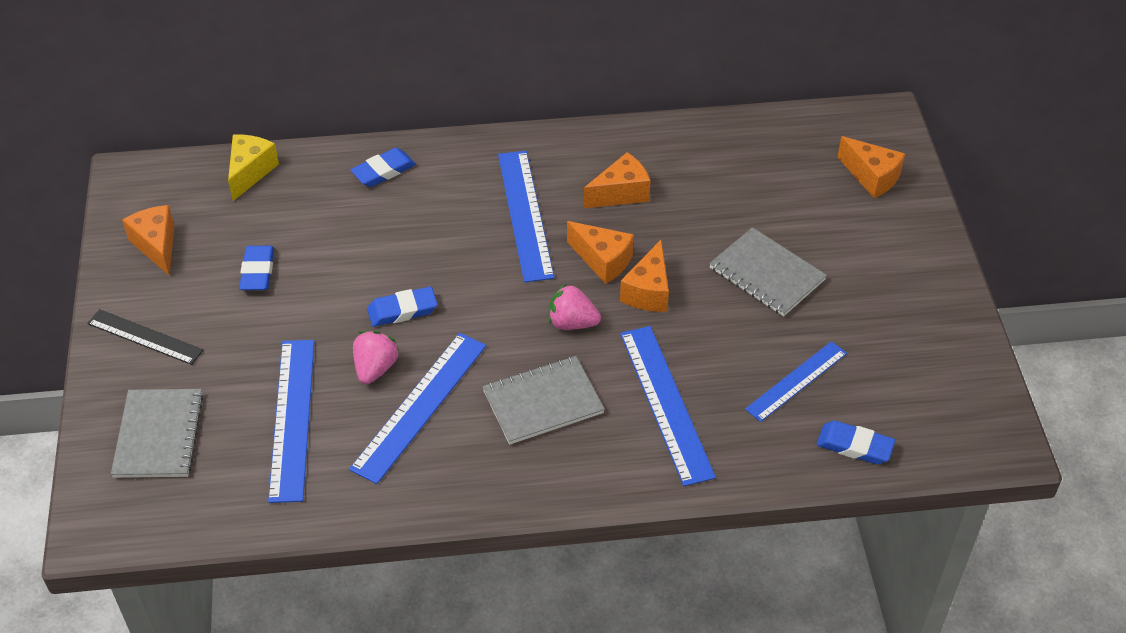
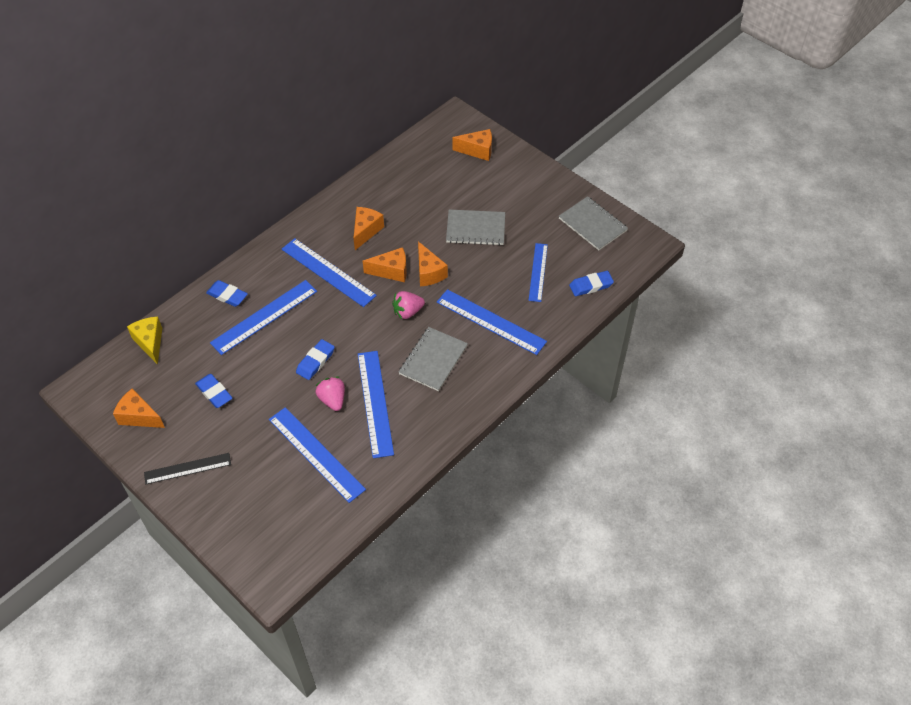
camera: 40 degrees left, 5 degrees up
(158, 435) = (253, 512): grey notebook -> grey notebook (592, 224)
(383, 171) = (227, 295): blue eraser -> blue eraser turned 75 degrees counterclockwise
(399, 221) = (264, 317): none -> blue ruler

